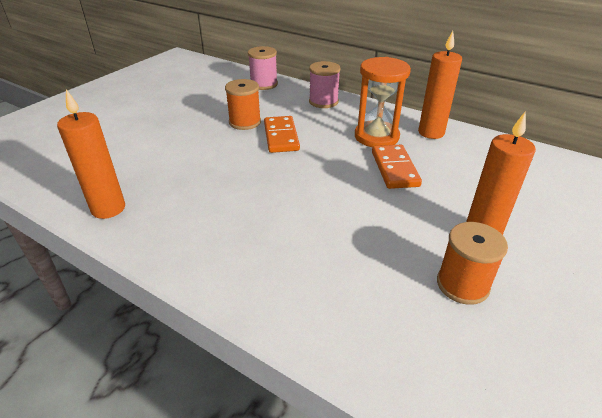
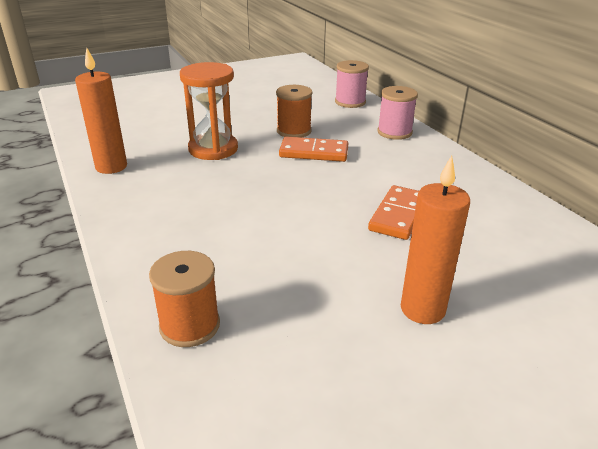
camera: 30 degrees right, 5 degrees down
(281, 136) = (314, 152): orange domino -> orange domino turned 75 degrees clockwise
(376, 137) = (415, 180): orange hourglass -> orange hourglass (213, 149)
(431, 133) = (486, 194): orange candle -> none
(462, 284) = (344, 343): orange spool -> orange spool (190, 325)

